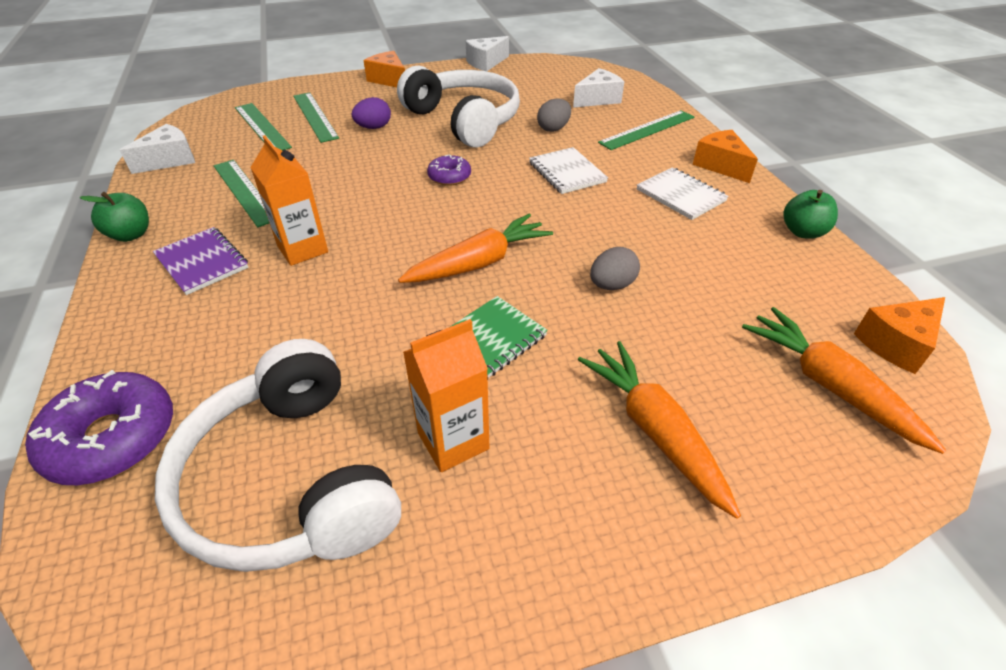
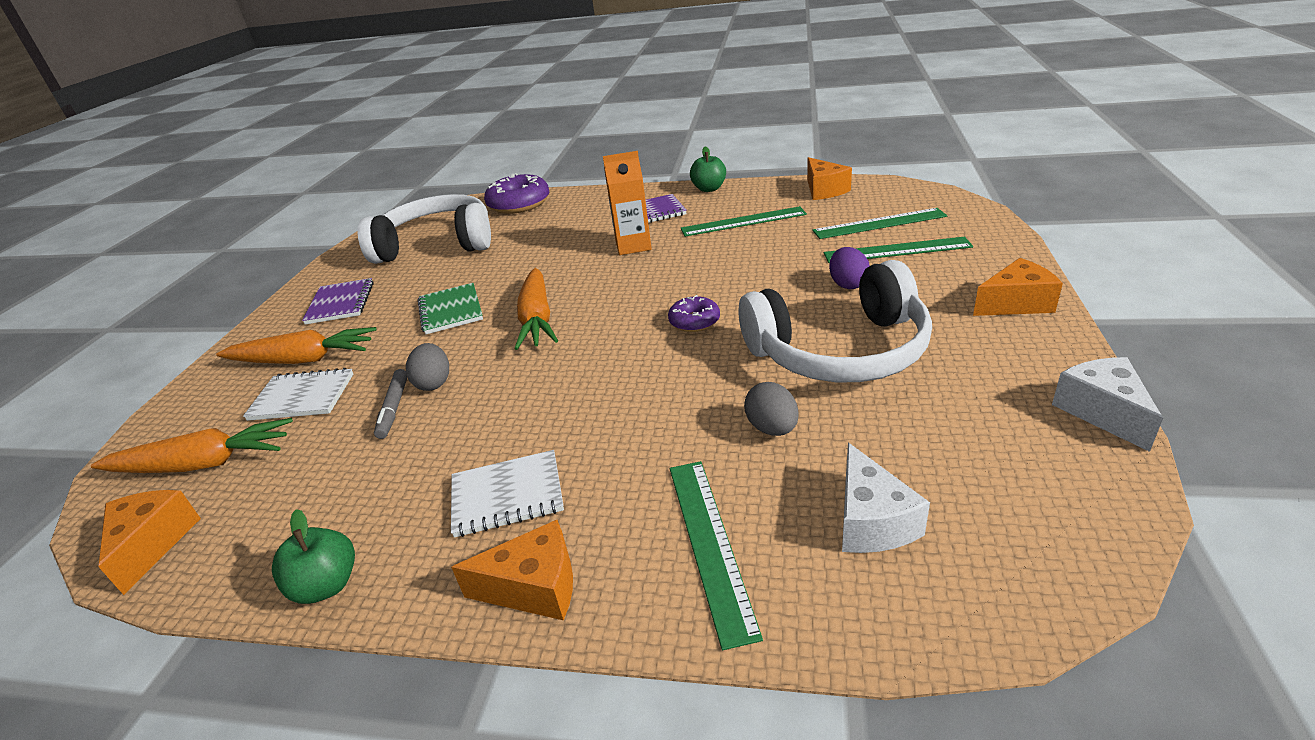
camera: 120 degrees right, 10 degrees down
(170, 160) = (824, 190): white cheese -> orange cheese
(453, 441) = (397, 288): orange carton -> none
(518, 495) = (341, 303): none -> purple notebook
(567, 172) = (640, 408): white notebook -> white notebook (302, 397)
(659, 292) = (394, 408): none -> grey marker

